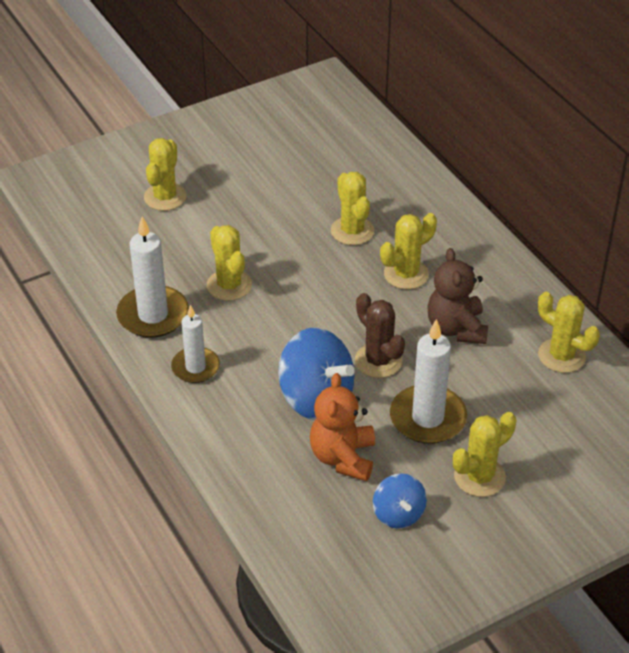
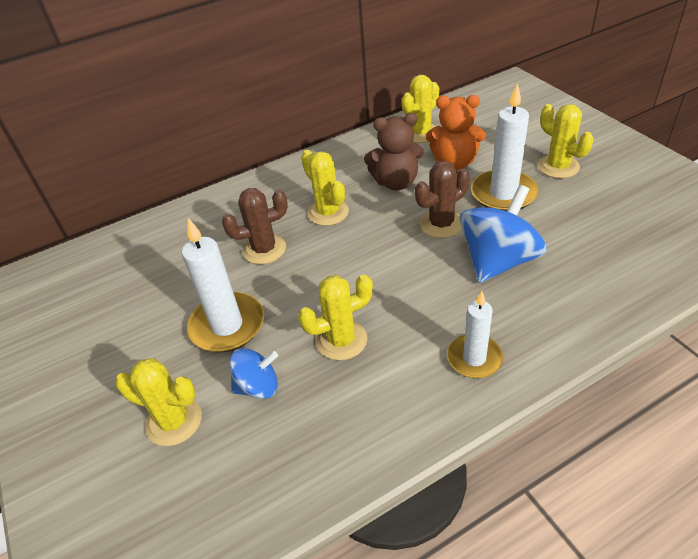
camera: 85 degrees left, 0 degrees up
(153, 315) = (394, 410): white candle -> white candle (227, 325)
(343, 457) = (565, 239): orange teddy bear -> orange teddy bear (454, 163)
(352, 231) = (264, 249): yellow cactus -> brown cactus
(398, 514) = (616, 205): blue spinning top -> blue spinning top (258, 386)

